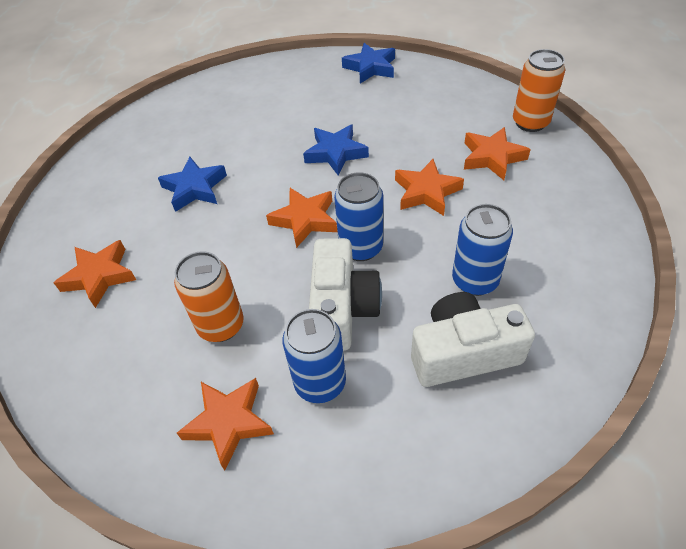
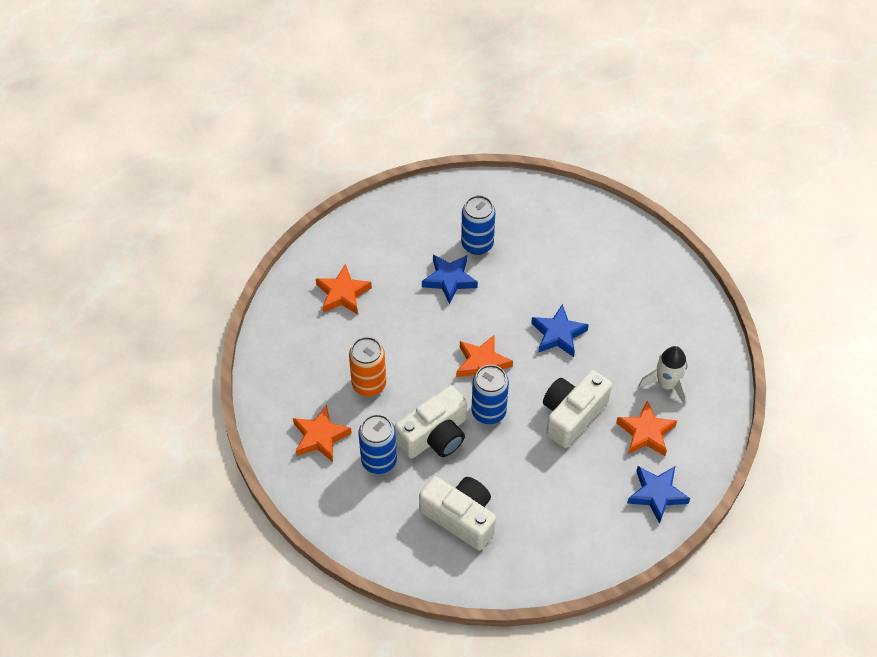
camera: 45 degrees right, 5 degrees up
(370, 67) = (676, 284): blue star -> blue star (657, 494)
(426, 192) = (572, 415): orange star -> white camera
(456, 120) = (666, 384): none -> white rocket
(475, 280) = (519, 491): blue can -> blue can (477, 244)
(530, 122) = (710, 434): orange can -> none

